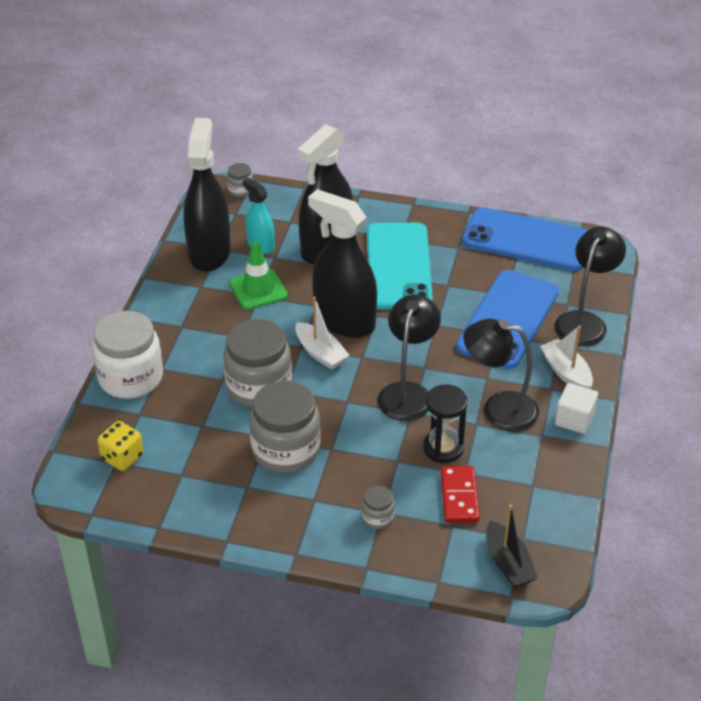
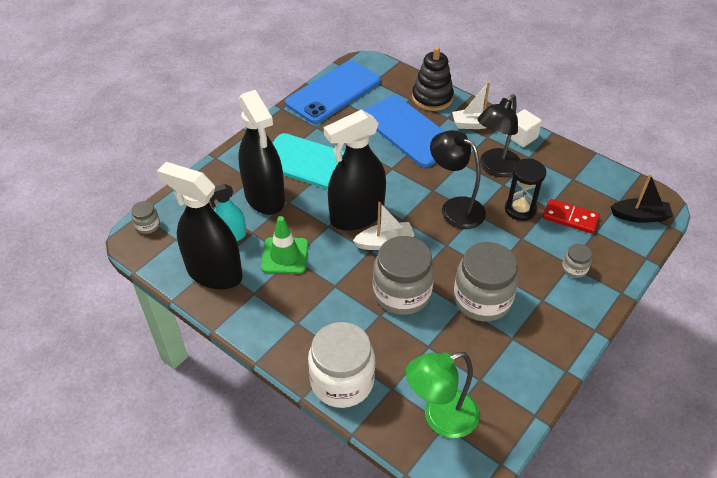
camera: 65 degrees left, 5 degrees up
(122, 457) = (440, 418): yellow dice -> green lamp
(584, 321) = (432, 98): black lamp -> black stacking toy

